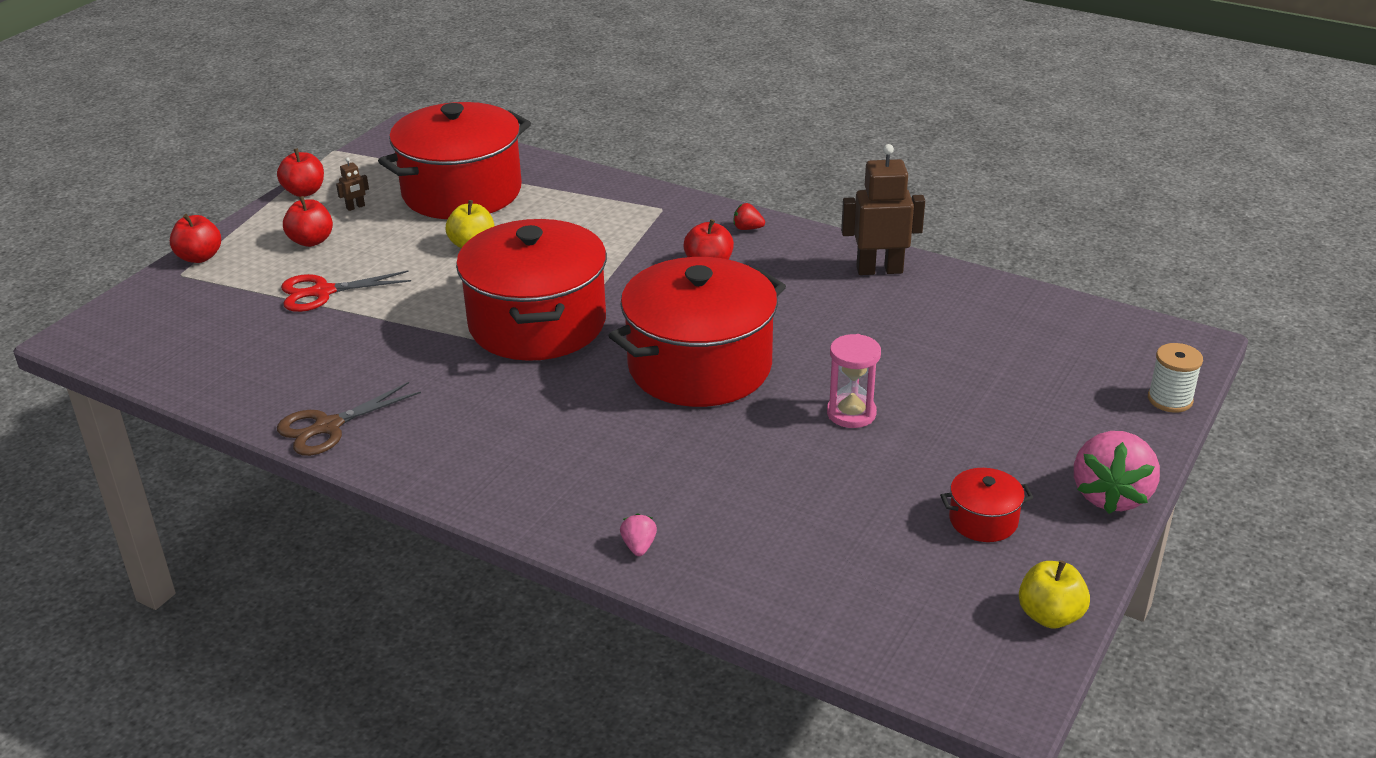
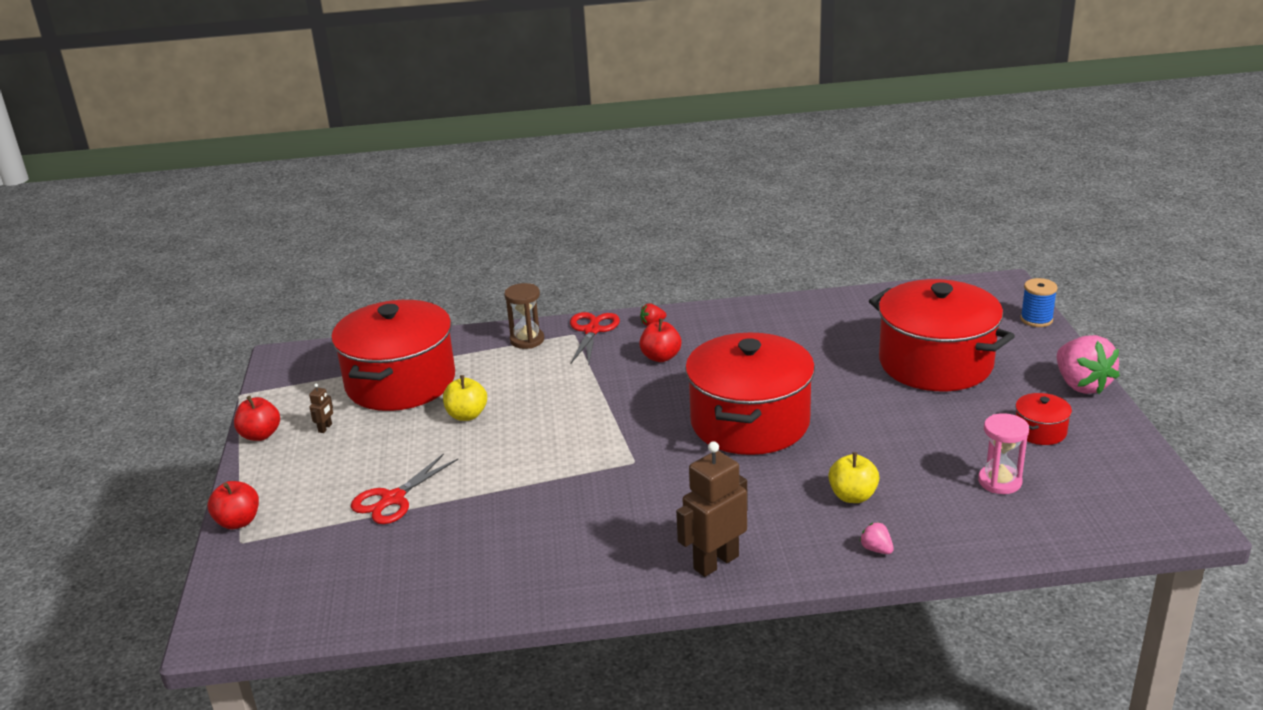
camera: 35 degrees left, 5 degrees down
(311, 241) = (324, 467): red apple -> none
(328, 427) = (545, 588): brown scissors -> none
(537, 323) = (597, 446): red pot -> red pot (935, 363)
(614, 197) = (527, 340): none -> brown hourglass
(683, 212) = (592, 330): none -> red scissors
(851, 413) = (883, 407): pink hourglass -> pink hourglass (999, 481)
(879, 270) = (774, 315): brown robot -> brown robot (715, 562)
(1050, 615) = (1144, 464): yellow apple -> yellow apple (852, 496)
(1170, 399) = (1036, 319): white spool -> blue spool

